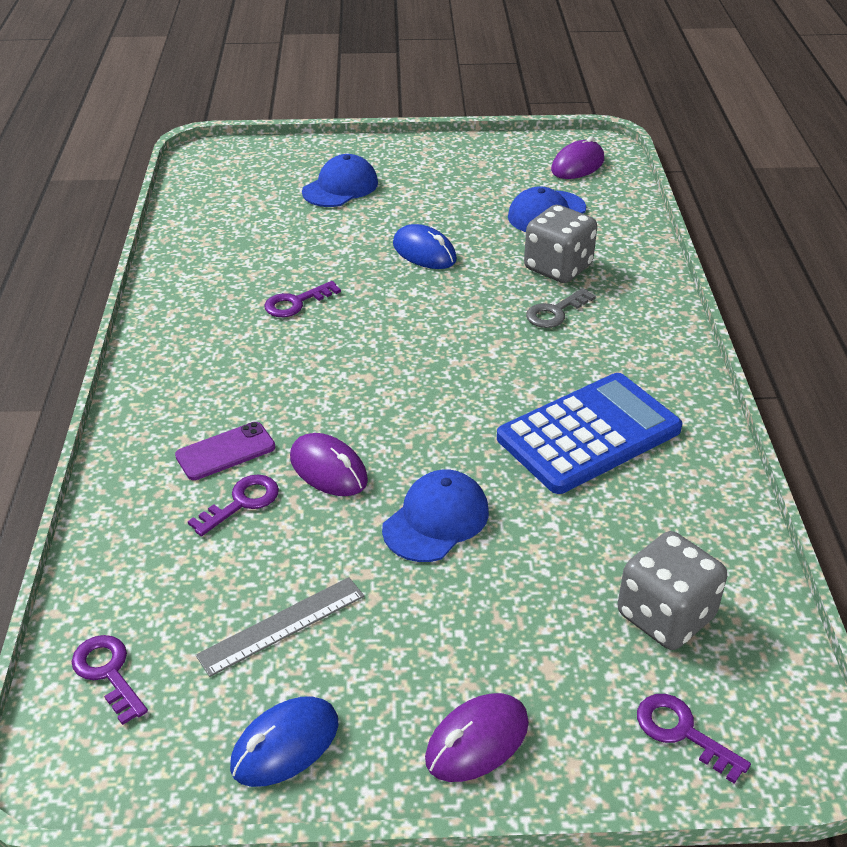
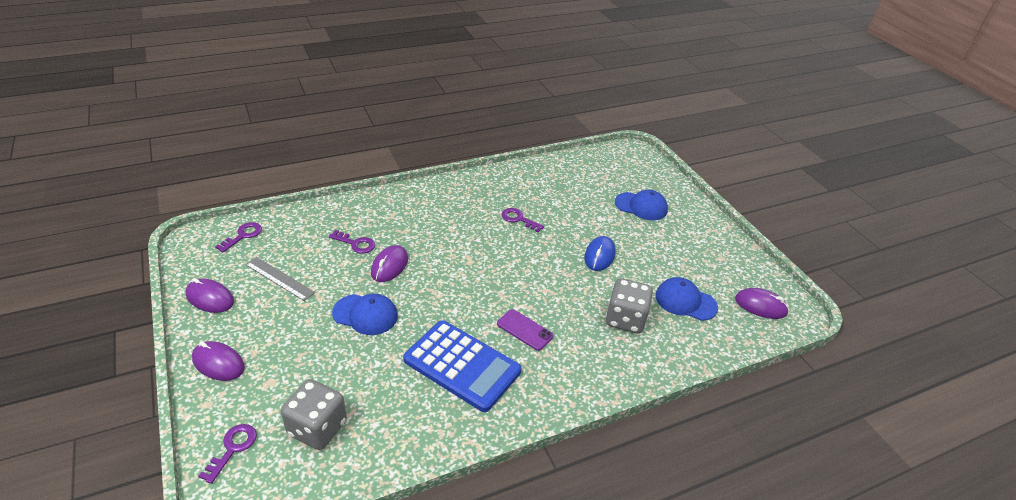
camera: 65 degrees right, 0 degrees up
(225, 451) = (389, 228): purple phone -> purple phone (524, 330)
(285, 745) = (210, 298): blue mouse -> purple mouse
(555, 312) = (575, 327): grey key -> none

